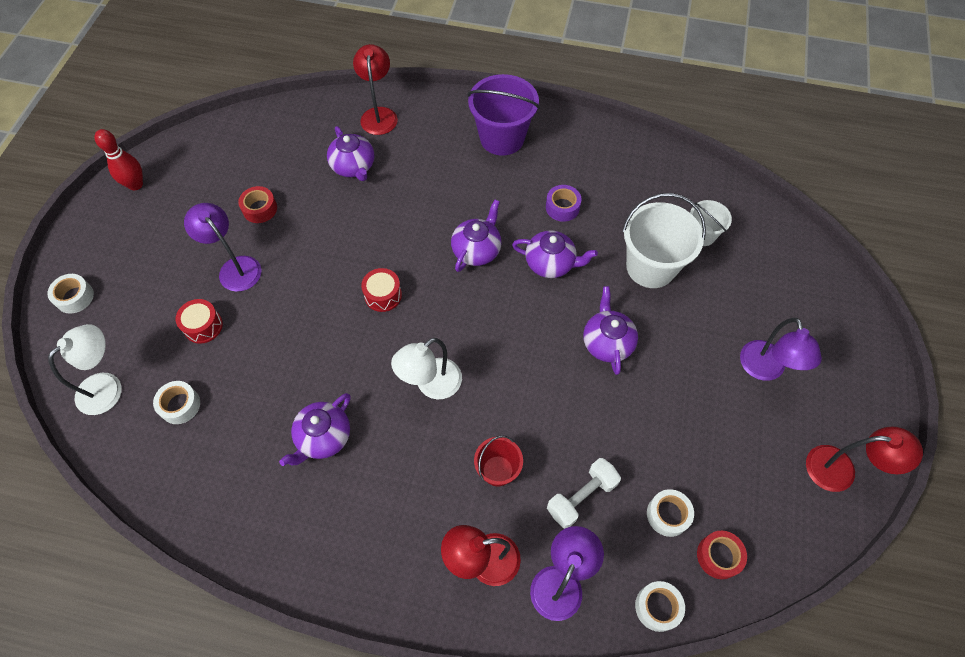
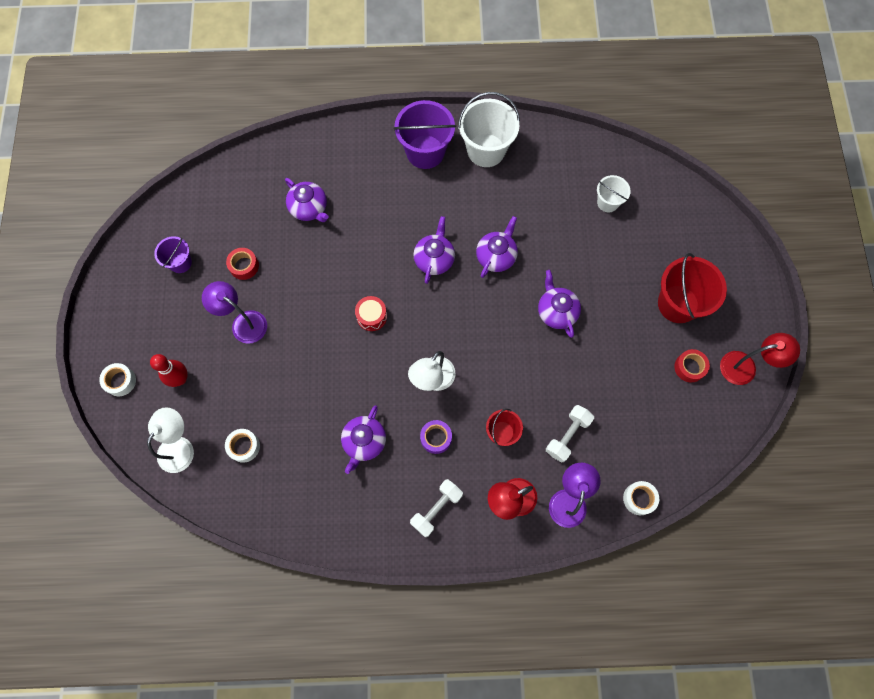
camera: 15 degrees left, 10 degrees up
(135, 184) = (128, 269): red bowling pin -> red bowling pin (180, 379)
(193, 190) = (180, 263): none -> purple bucket
(203, 326) = (236, 378): red drum -> none
(379, 114) = (314, 153): red lamp -> none
(384, 546) = (436, 509): none -> white dumbbell
(551, 263) = (496, 256): purple teapot -> purple teapot turned 60 degrees counterclockwise
(562, 207) = (492, 204): purple tape -> purple tape (436, 438)
(650, 267) = (574, 240): white bucket -> white bucket (486, 150)
(668, 515) = (631, 432): white tape -> none
(718, 556) = (673, 452): red tape -> red tape (689, 367)
(765, 370) = (678, 304): purple lamp -> red bucket

